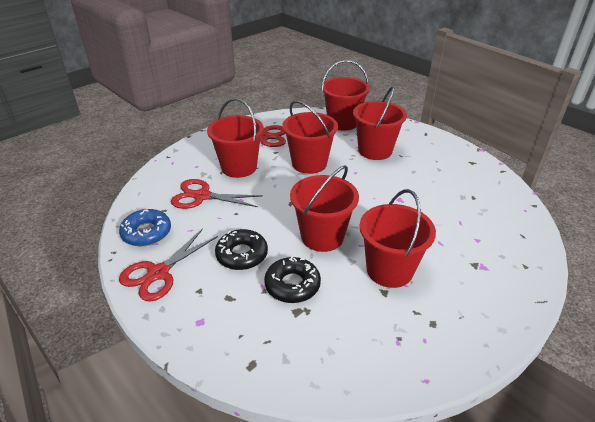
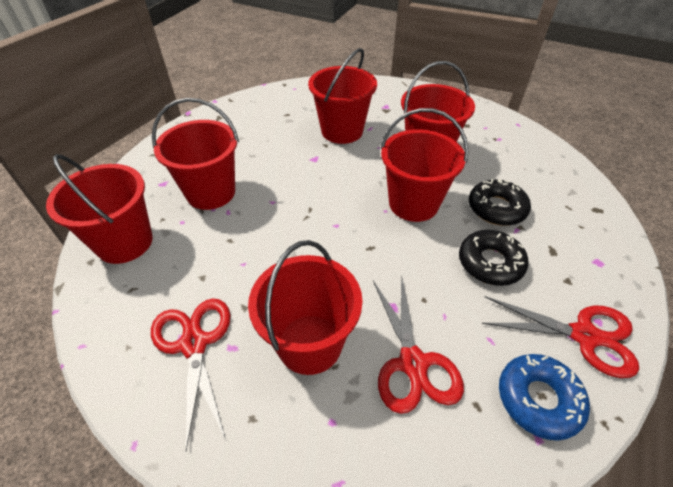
camera: 110 degrees left, 10 degrees up
(309, 163) = (266, 253): red bucket -> red bucket (342, 131)

